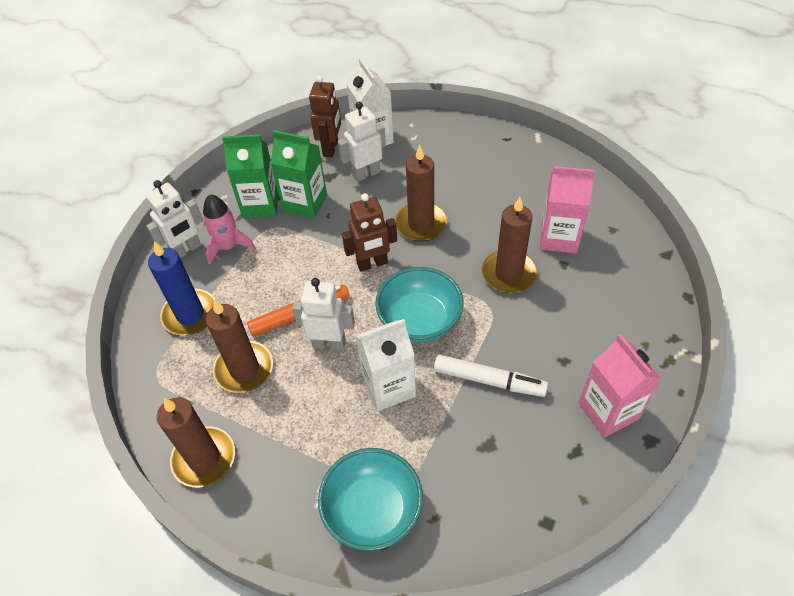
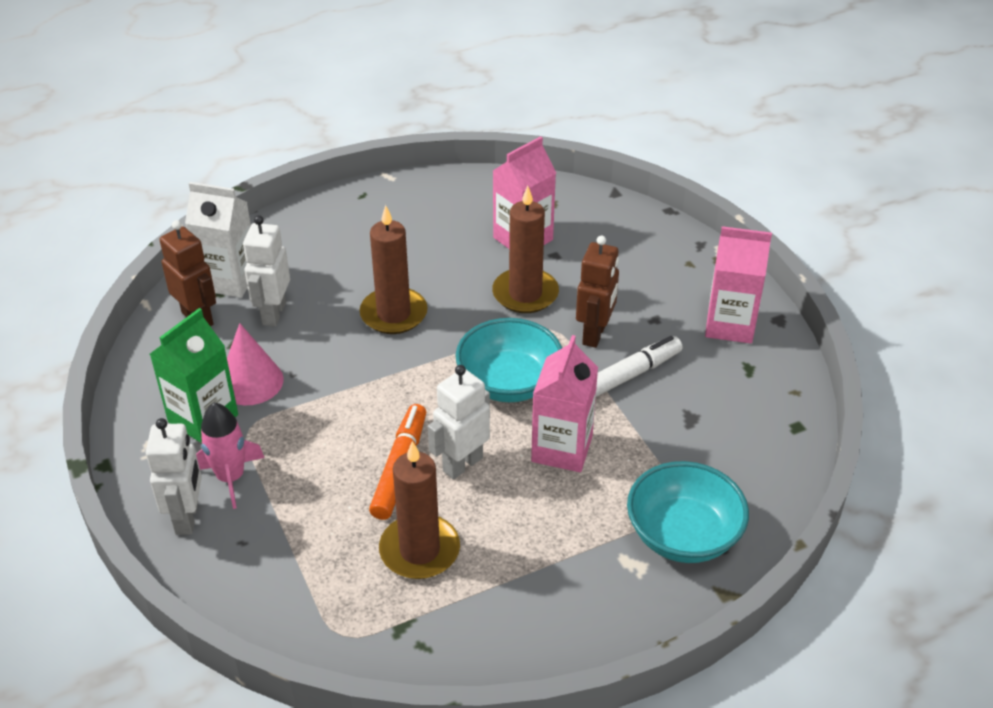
camera: 55 degrees left, 10 degrees down
(190, 314) = (290, 561): blue candle -> none
(204, 458) = (499, 642): brown candle -> none
(305, 203) = (251, 381): green carton -> pink cone
(372, 264) = (400, 377): brown robot -> brown robot (595, 334)
(389, 387) = (562, 449): white carton -> pink carton

